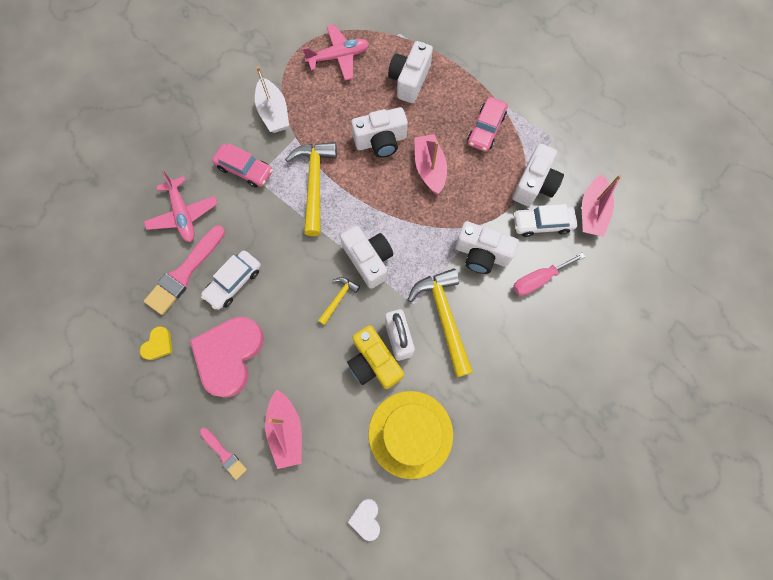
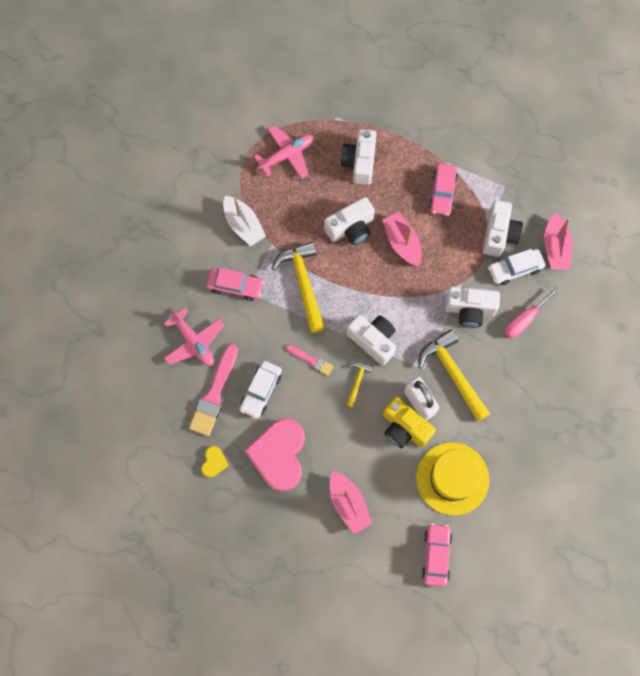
camera: 15 degrees left, 0 degrees up
(224, 454) = (302, 537): pink brush -> pink brush (311, 360)
(366, 519) = (436, 555): white heart -> pink car

